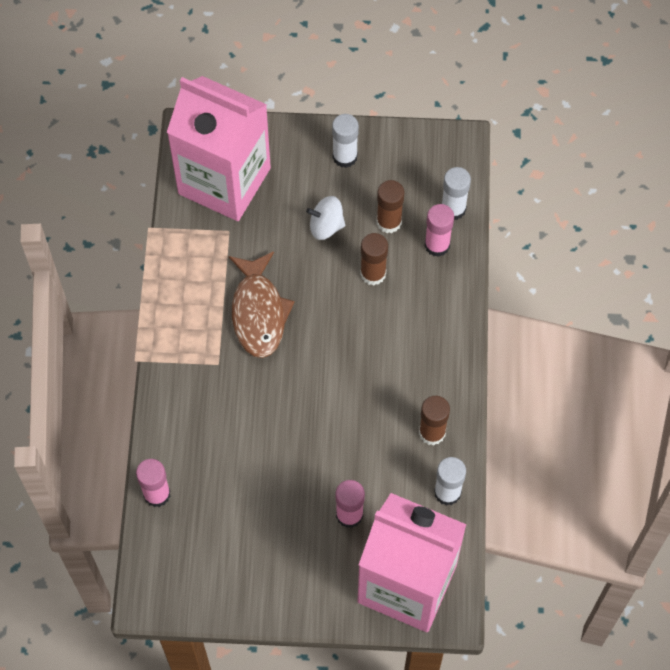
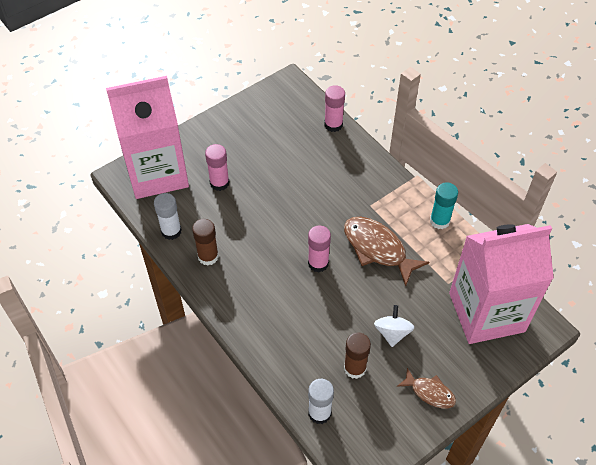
camera: 140 degrees right, 10 degrees down
(169, 294) = (439, 221): none -> turquoise glue stick
(326, 226) = (392, 333): white spinning top -> white spinning top turned 45 degrees counterclockwise
(345, 157) = (430, 392): white glue stick -> brown fish
(373, 273) = (332, 324): brown glue stick -> none
(437, 245) = (307, 377): pink glue stick -> pink glue stick (318, 263)

